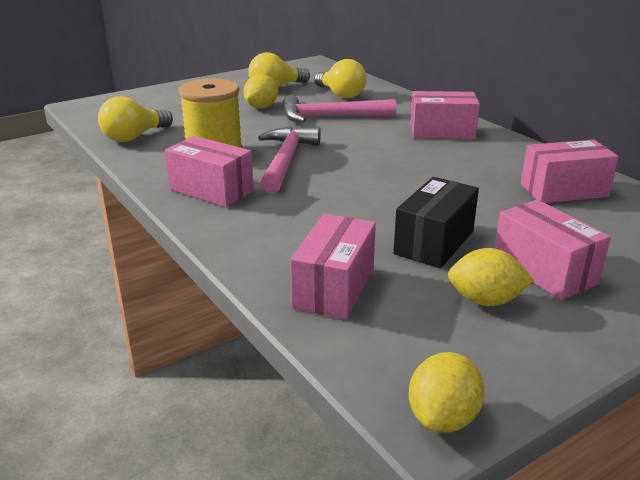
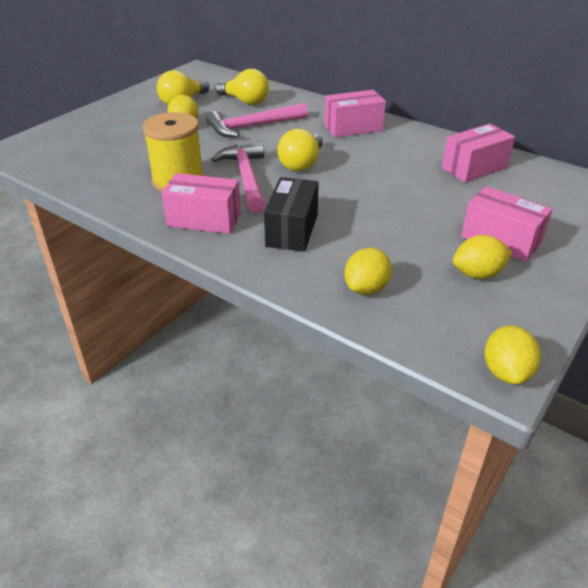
camera: 20 degrees left, 10 degrees up
(134, 137) = (90, 177): yellow light bulb -> yellow light bulb (302, 164)
(334, 287) = (366, 288): pink box -> yellow lemon
(434, 242) = (412, 232): black box -> black box (292, 230)

